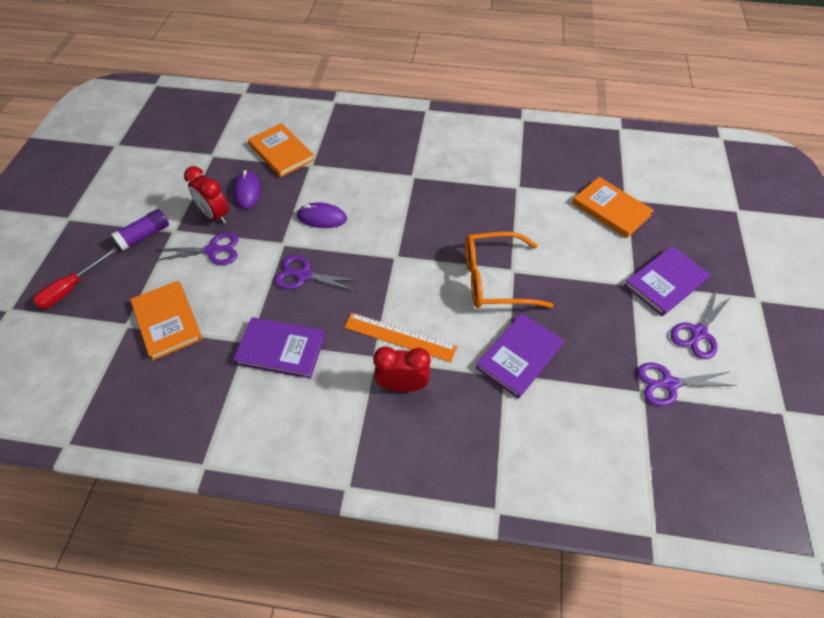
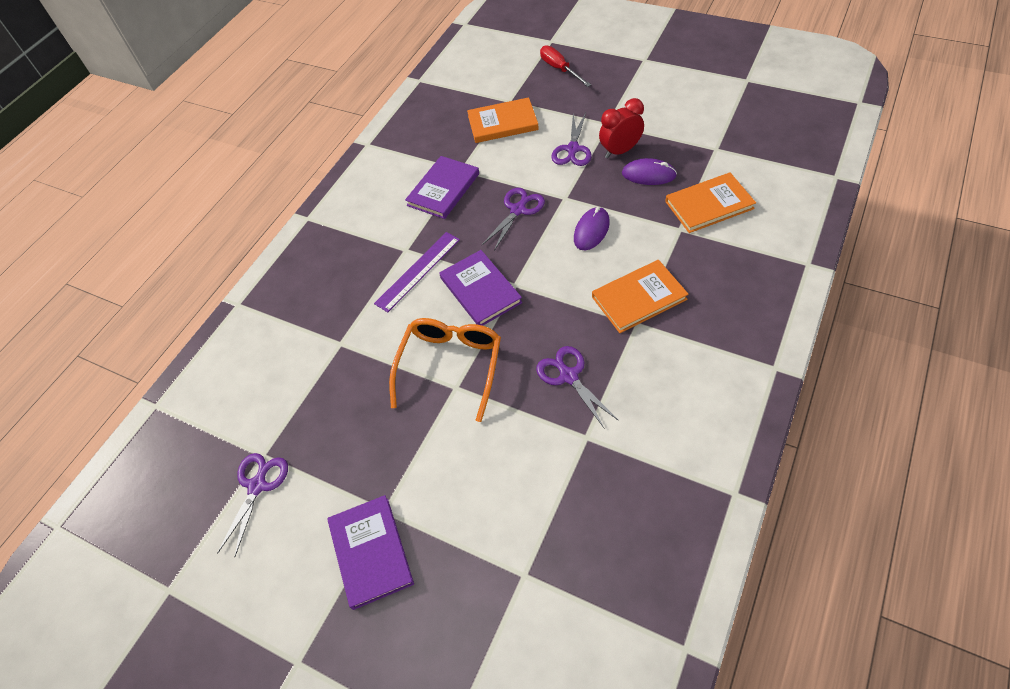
camera: 115 degrees right, 0 degrees up
(144, 235) = (607, 106): purple glue stick -> none
(399, 337) = (418, 271): orange ruler -> purple ruler
(402, 385) = (370, 264): red clock -> none
(519, 356) = (353, 360): purple book -> purple book (480, 290)
(611, 209) = (510, 542): orange book -> orange book (639, 298)
(698, 333) = (292, 551): purple scissors -> purple scissors (568, 375)

